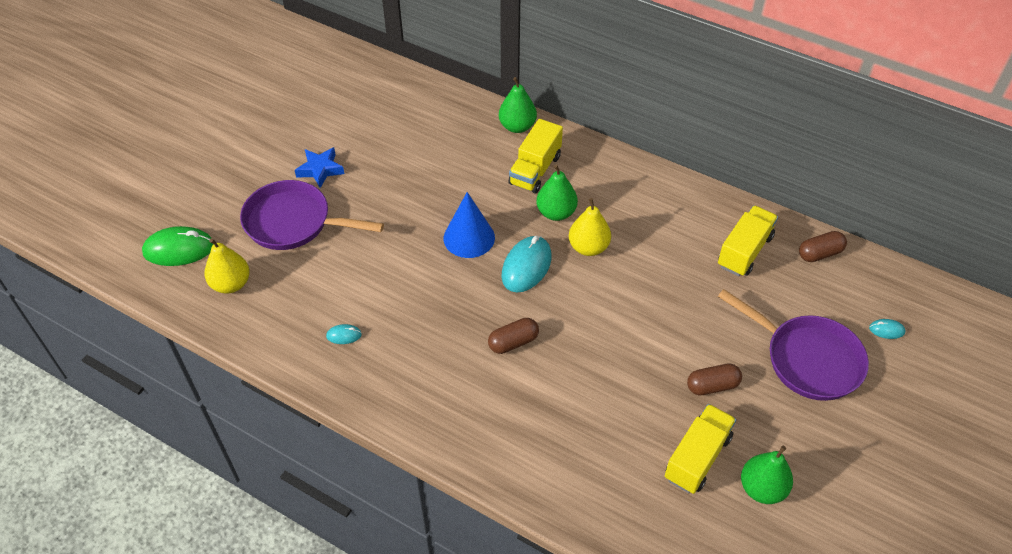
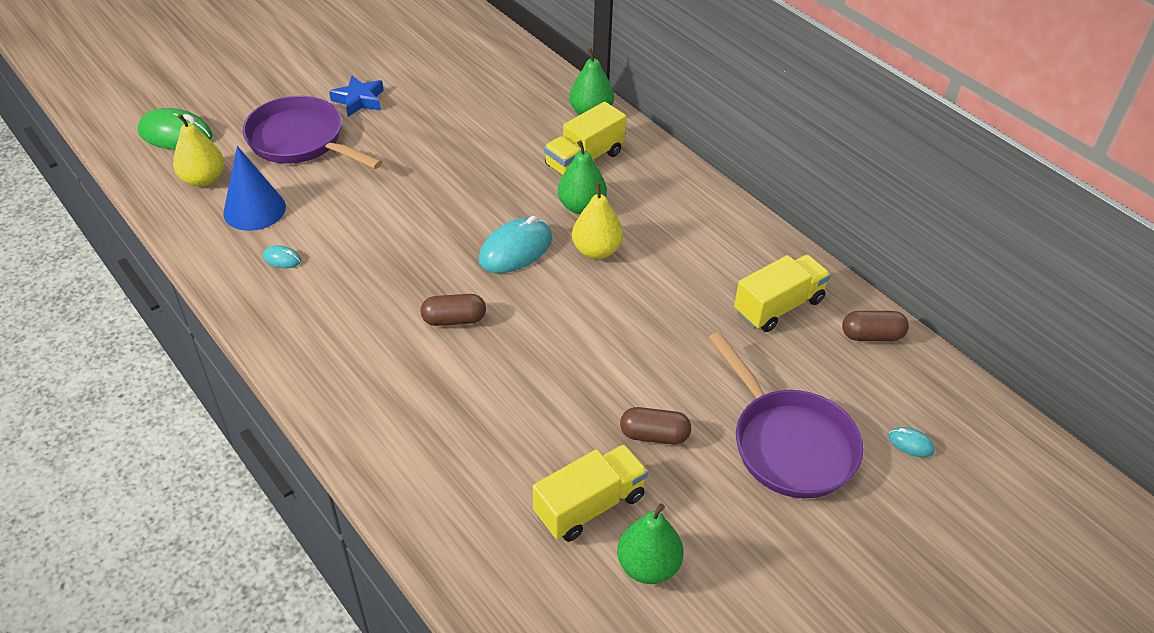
camera: 20 degrees right, 5 degrees down
(469, 237) = (471, 204): blue cone -> blue cone (254, 209)

